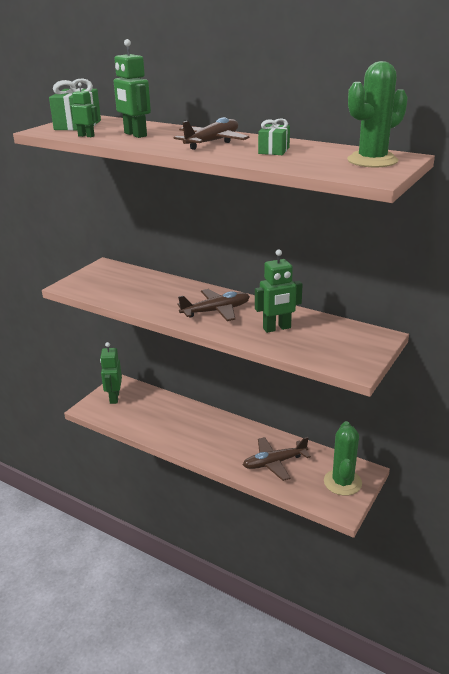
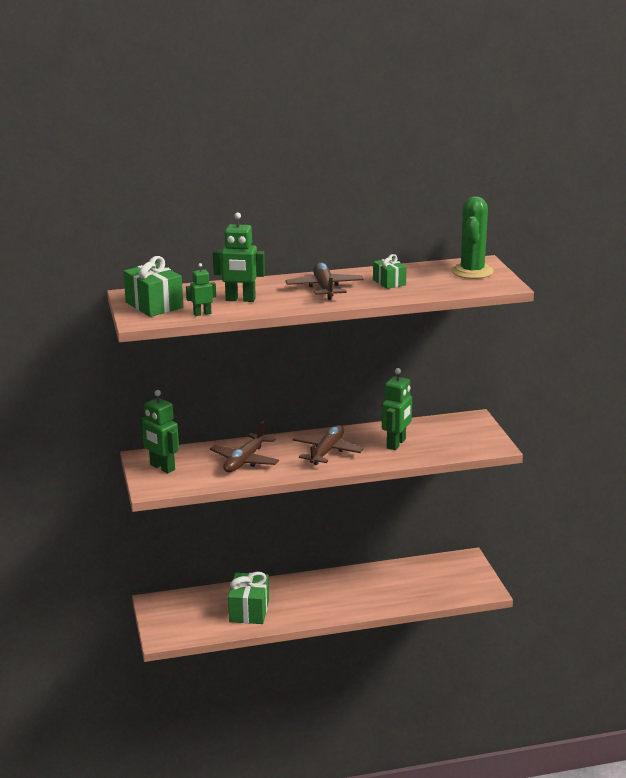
camera: 45 degrees left, 5 degrees down
(114, 397) = (171, 616): green robot -> green robot (162, 467)
(159, 421) = (249, 610): none -> green gift
(274, 463) = (395, 588): brown plane -> brown plane (245, 461)
(342, 482) = (462, 574): green cactus -> none

